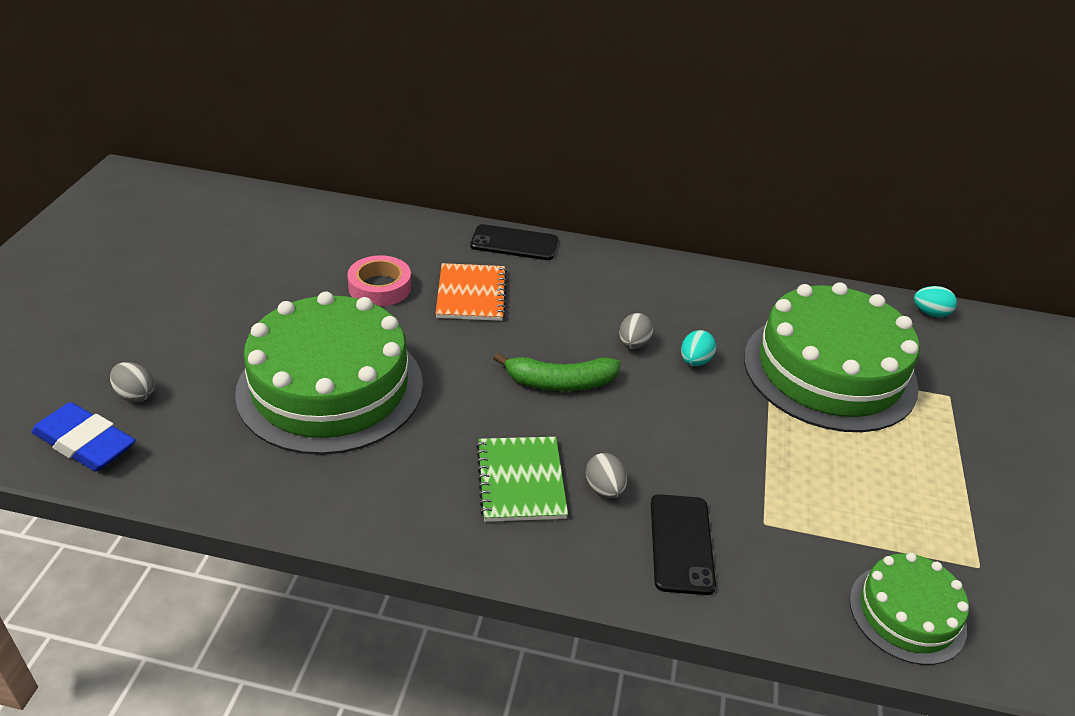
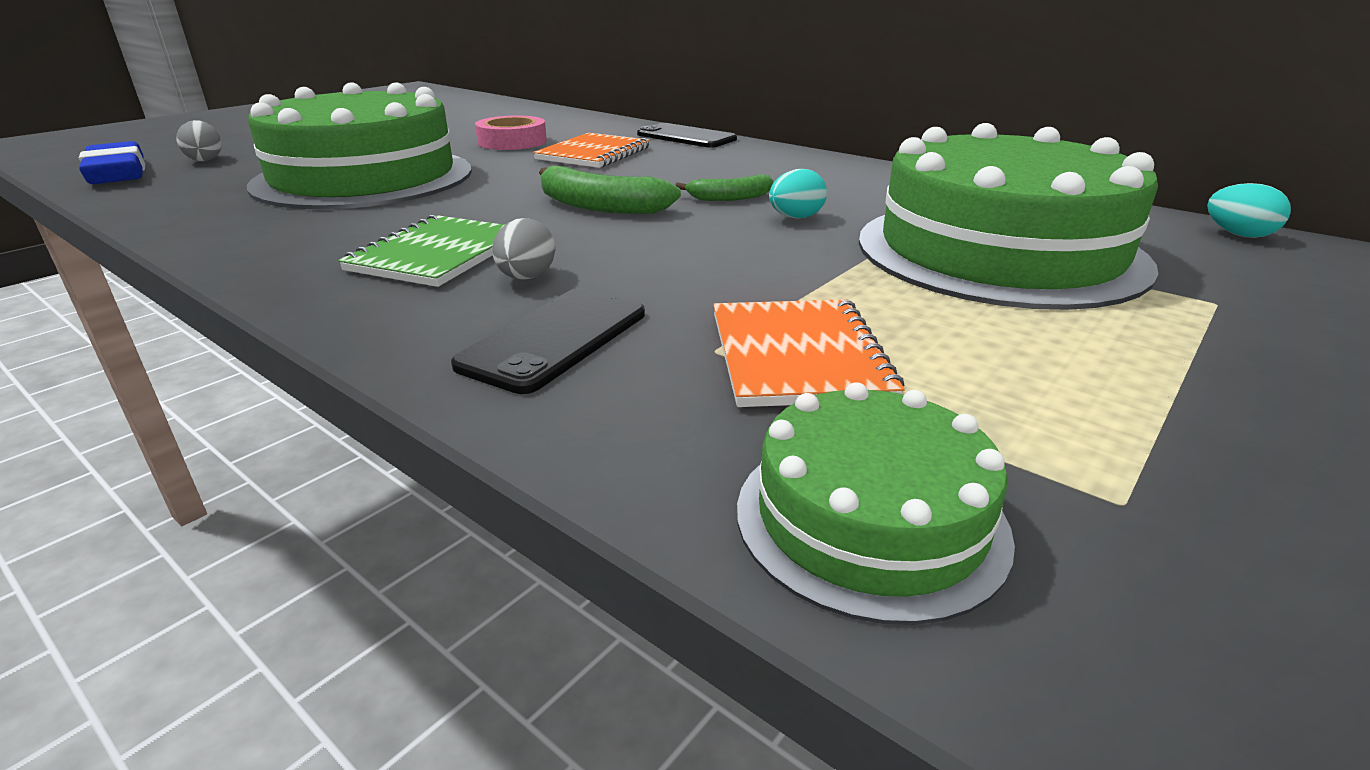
camera: 30 degrees right, 10 degrees down
(633, 344) = (730, 198): grey egg -> green banana
(804, 513) = (798, 355): none -> orange notebook

